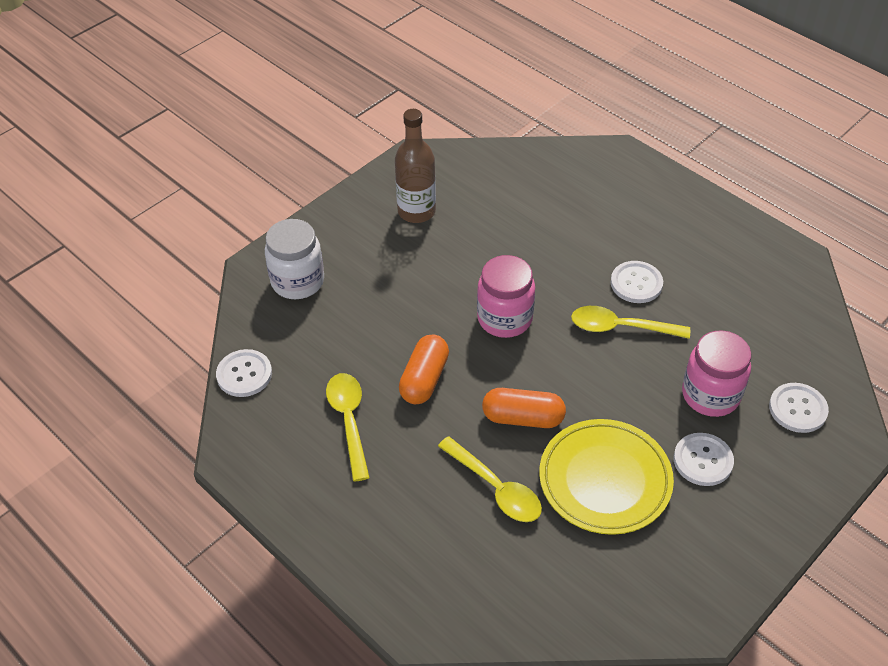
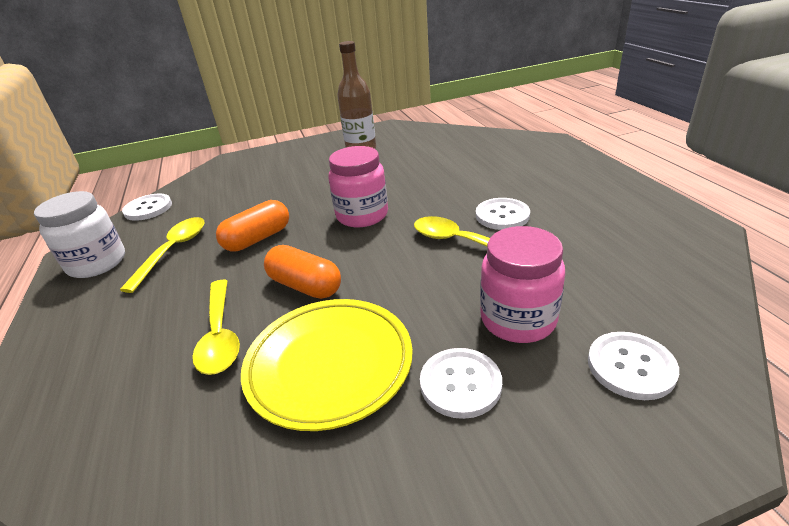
camera: 30 degrees right, 15 degrees down
(298, 281) = (243, 170): white jar -> white jar (97, 263)

